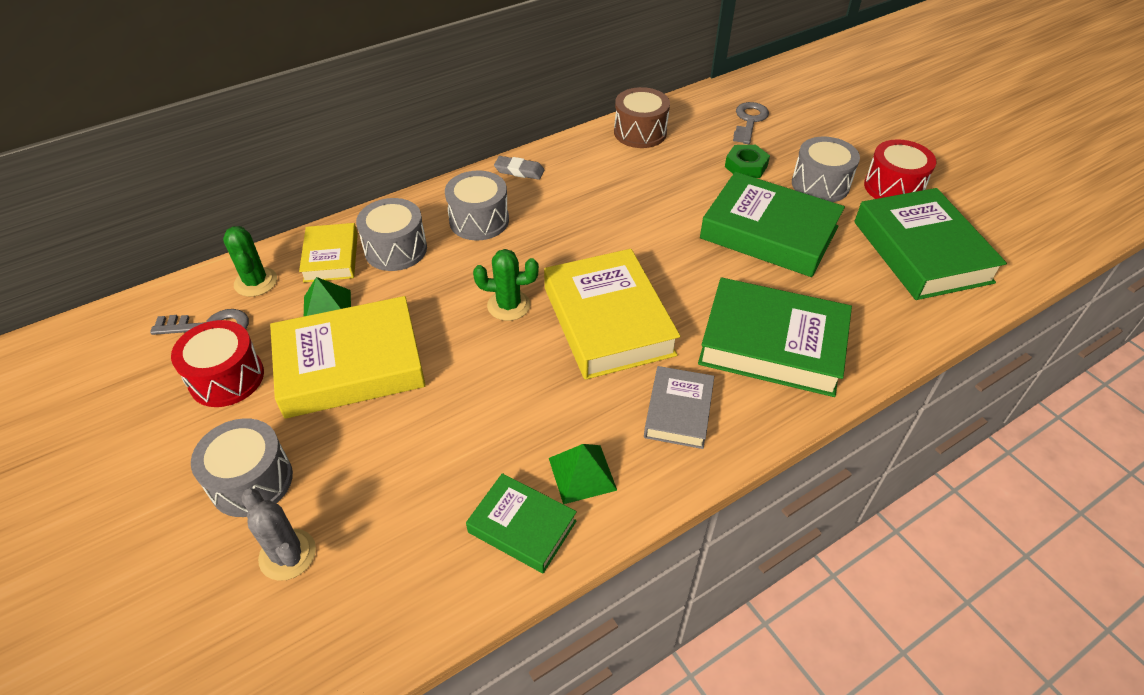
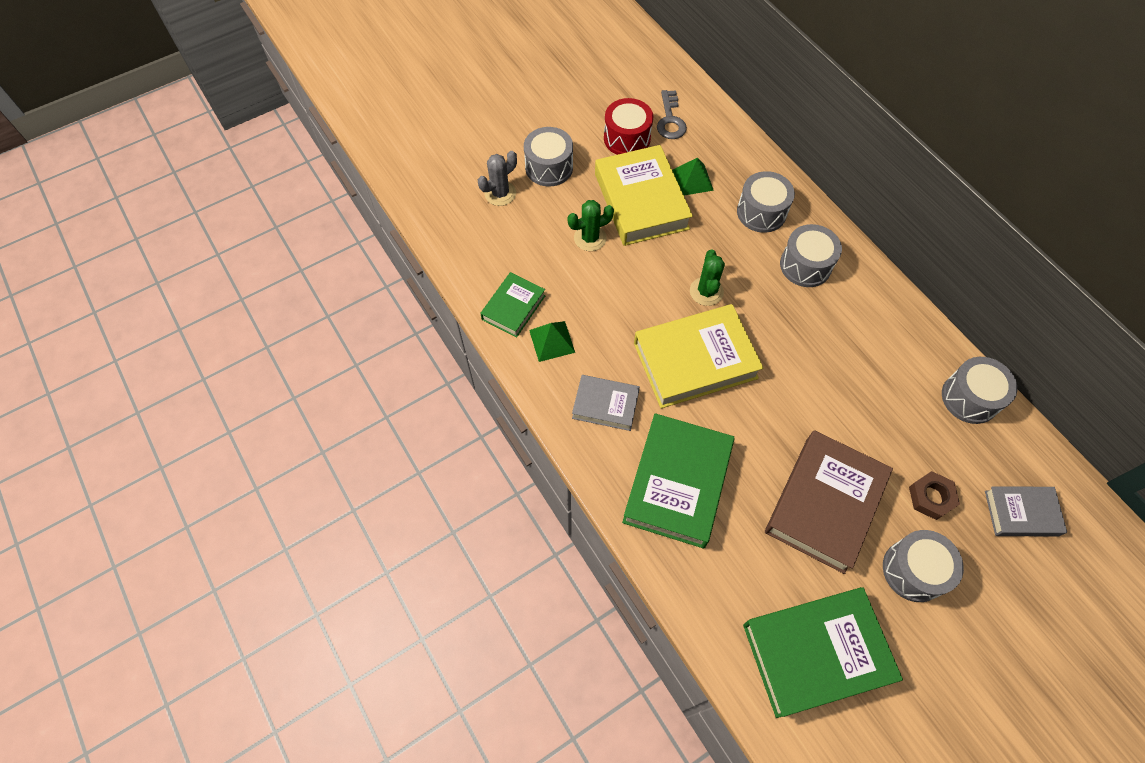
camera: 90 degrees right, 15 degrees up
(256, 282) = (716, 135): green cactus -> green cactus (590, 238)
(331, 257) = (747, 173): yellow book -> none
(519, 171) = (881, 292): grey eraser -> none
(640, 132) = (970, 398): brown drum -> grey drum
(746, 166) = (931, 497): green nut -> brown nut
(749, 121) = (1021, 513): grey key -> grey book
(769, 233) = (824, 504): green book -> brown book
(893, 187) = (923, 652): red drum -> none

